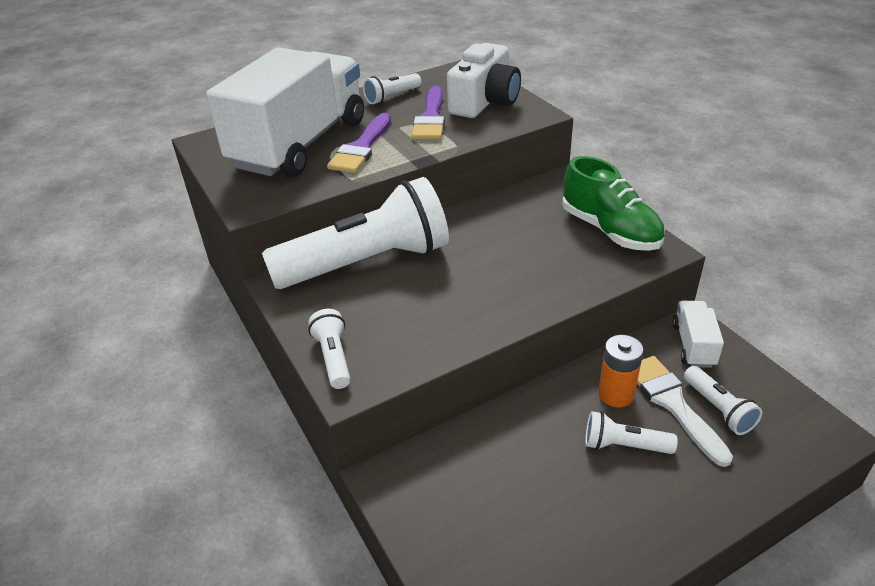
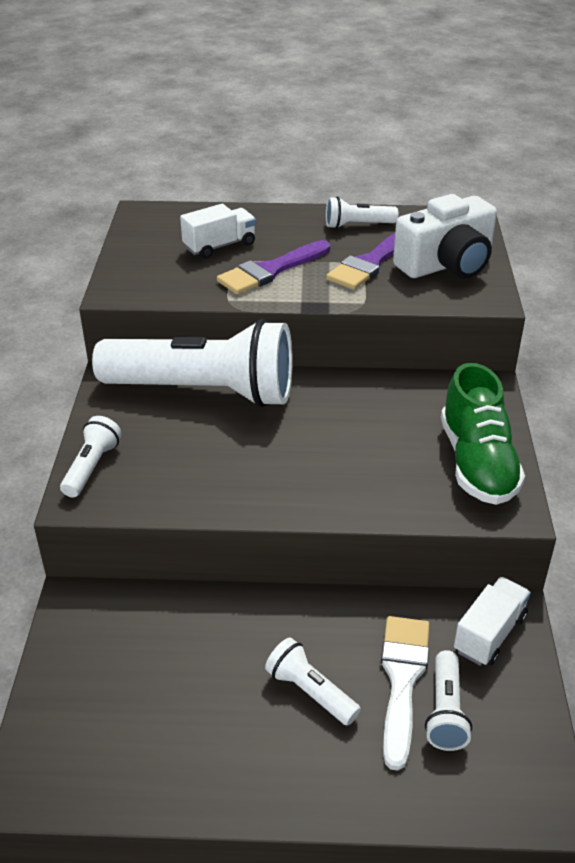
camera: 30 degrees right, 0 degrees up
(300, 144) = (219, 246): white truck -> white truck, size x0.40
(616, 394) = (353, 639): orange battery -> none

